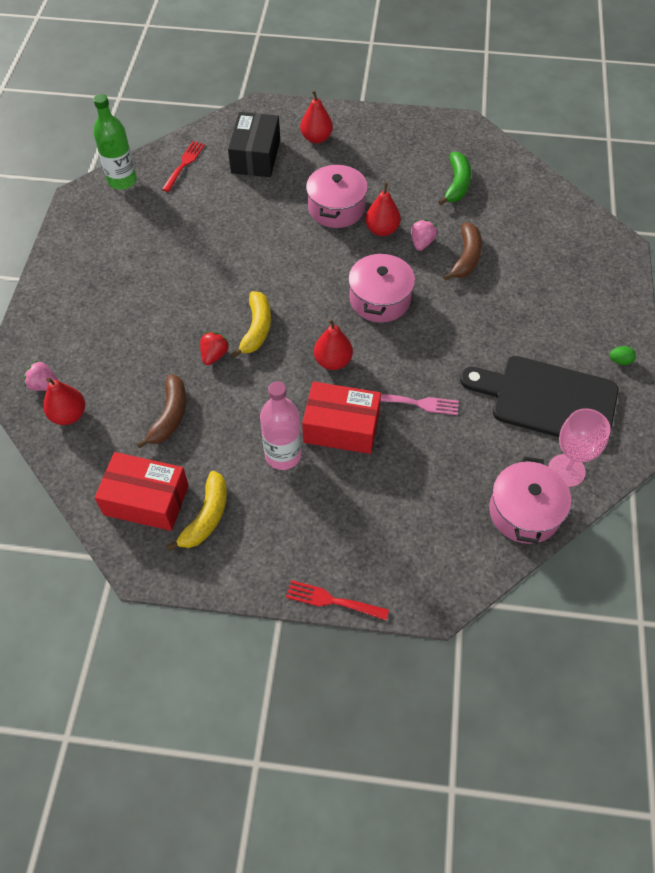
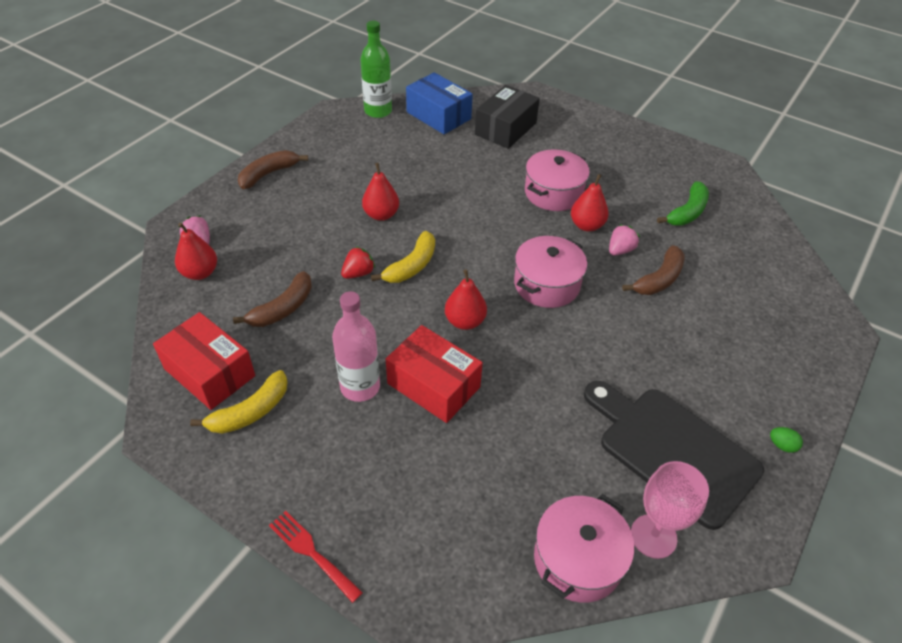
camera: 25 degrees right, 10 degrees down
(61, 290) = (268, 174): none -> brown banana
(184, 164) = (438, 115): red fork -> blue box
(316, 138) = (571, 132): red pear -> red pear (381, 215)
(417, 403) = (525, 395): pink fork -> none

